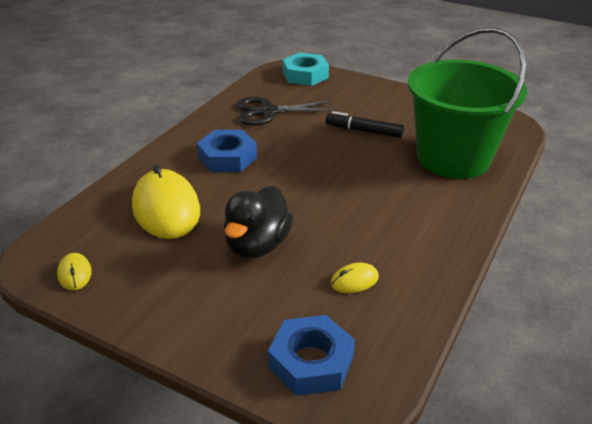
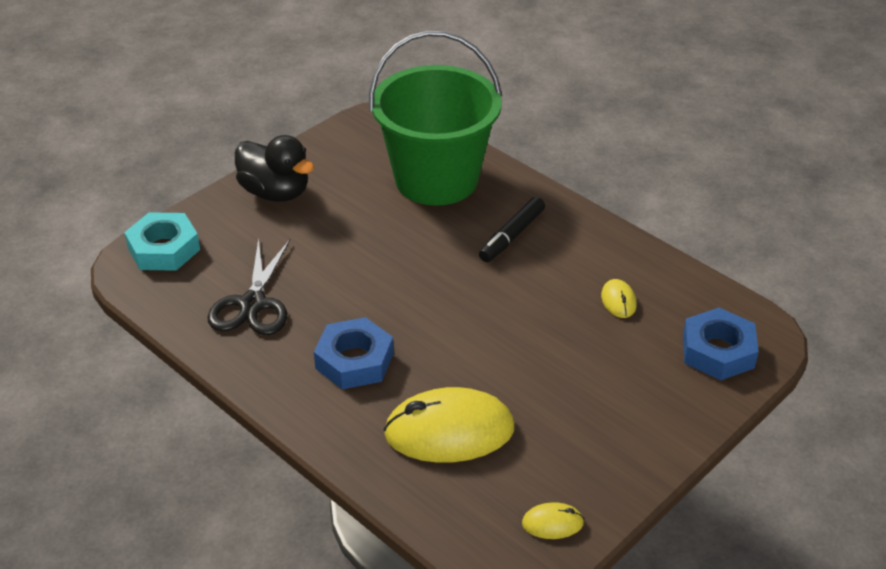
camera: 75 degrees left, 5 degrees up
(257, 245) = (544, 360): black duck -> black duck (275, 192)
(363, 131) = (347, 230): black marker -> black marker (512, 236)

